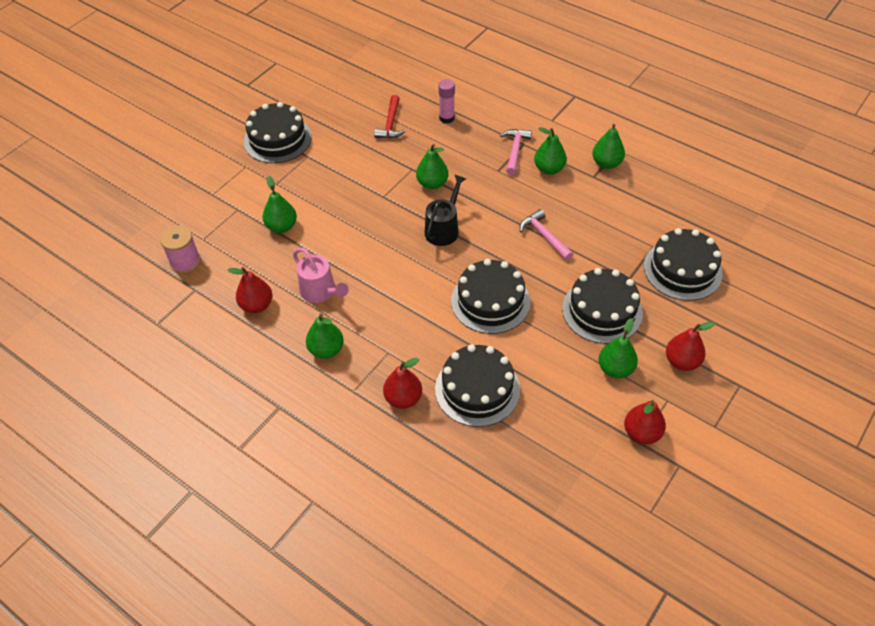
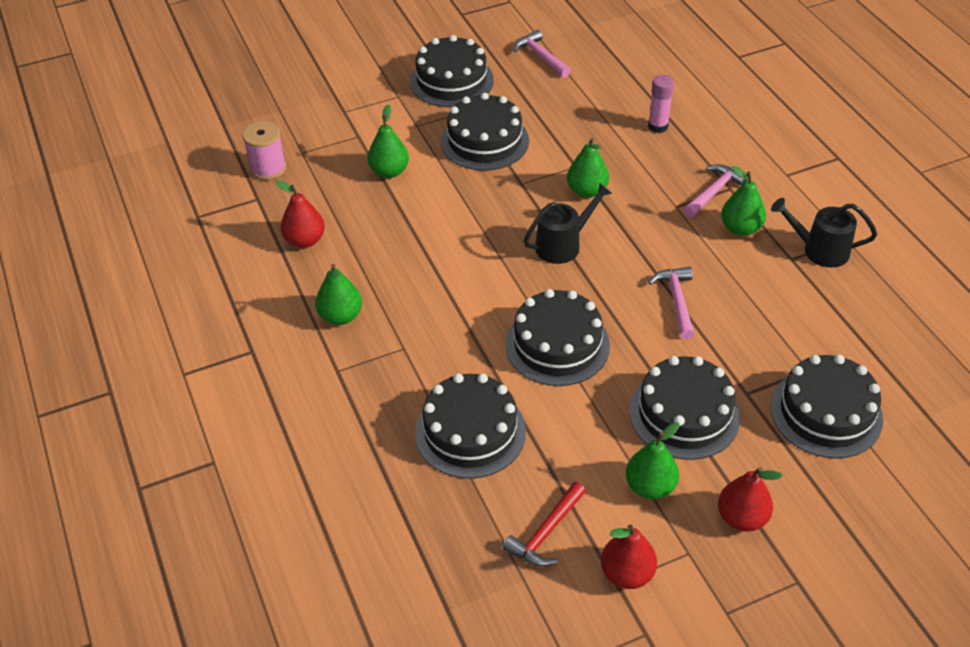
camera: 30 degrees right, 5 degrees down
(320, 291) = (379, 254): pink watering can -> none
(329, 97) = (540, 56): none -> pink hammer
(335, 175) = (484, 141): none -> black cake
(391, 124) = (588, 109): red hammer -> red hammer (546, 533)
(403, 398) = (382, 403): red pear -> none
(606, 163) = (820, 250): green pear -> black watering can

